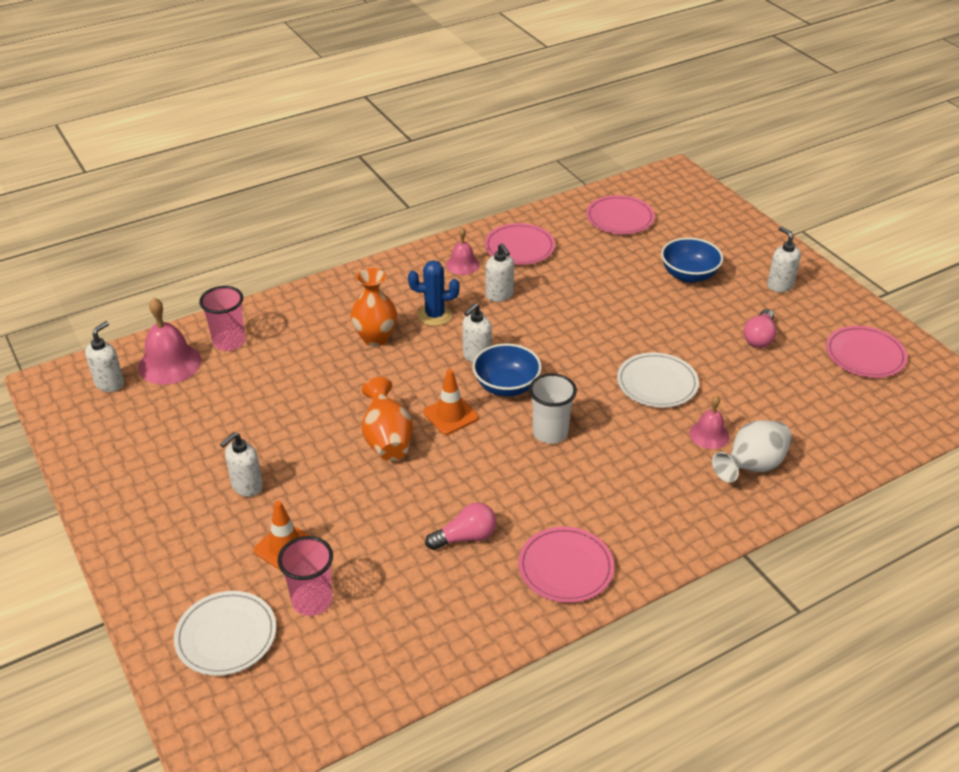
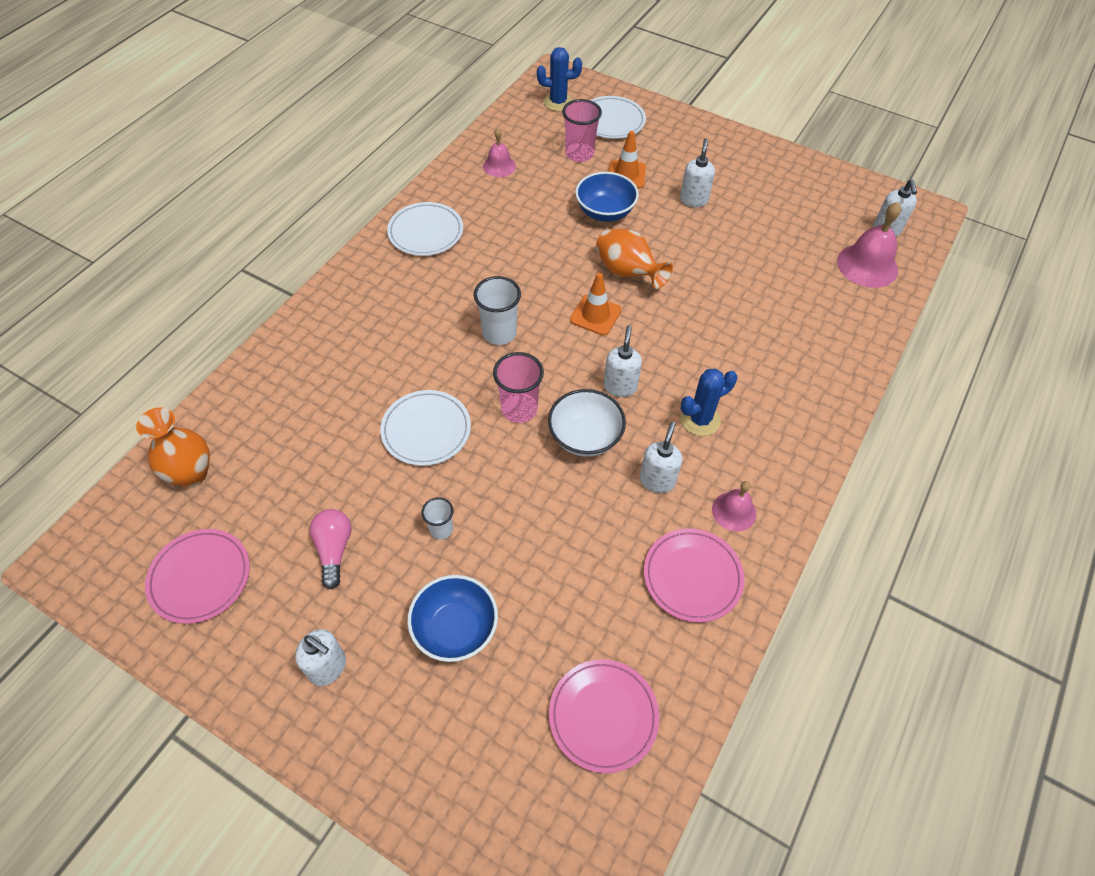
camera: 150 degrees right, 15 degrees up
(229, 342) = (848, 305): pink cup -> pink cup (519, 409)
(264, 704) = (558, 102): none -> blue cactus
(375, 338) = (729, 366): orange vase -> orange vase (192, 473)
(465, 537) = (510, 225): pink light bulb -> none
(499, 295) = (657, 480): white soap dispenser -> white soap dispenser turned 75 degrees clockwise
(506, 386) = (568, 365): blue bowl -> blue bowl (605, 212)
(531, 335) = (585, 437): none -> white bowl
(565, 568) = (425, 232): pink plate -> white plate
(674, 322) = (441, 529): none -> white cup
(709, 434) = (353, 391): pink bell -> pink bell (499, 166)
(751, 467) = (304, 372): white vase -> none

